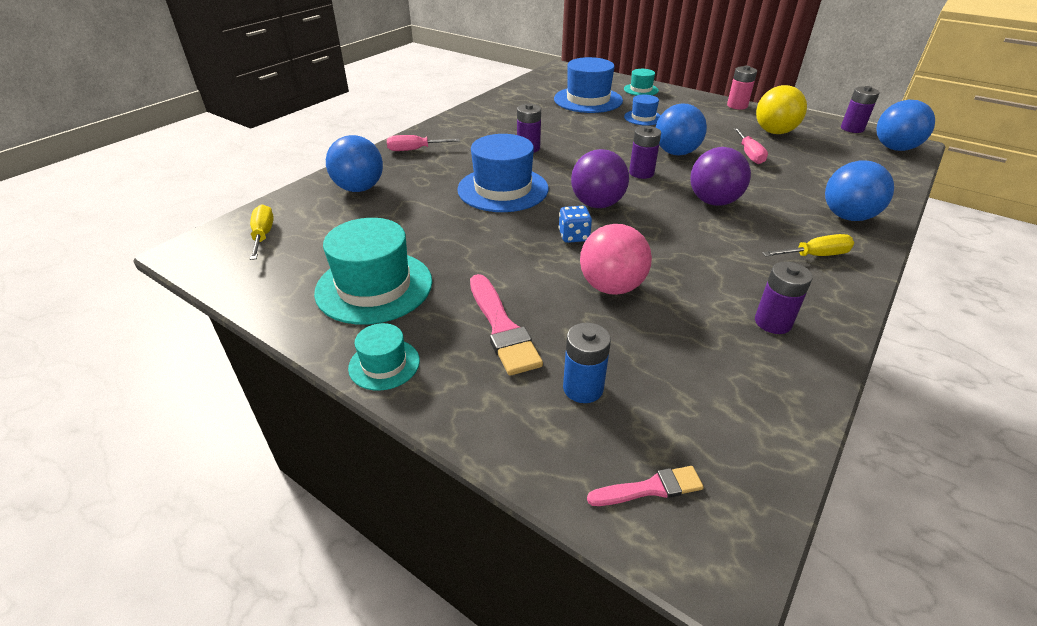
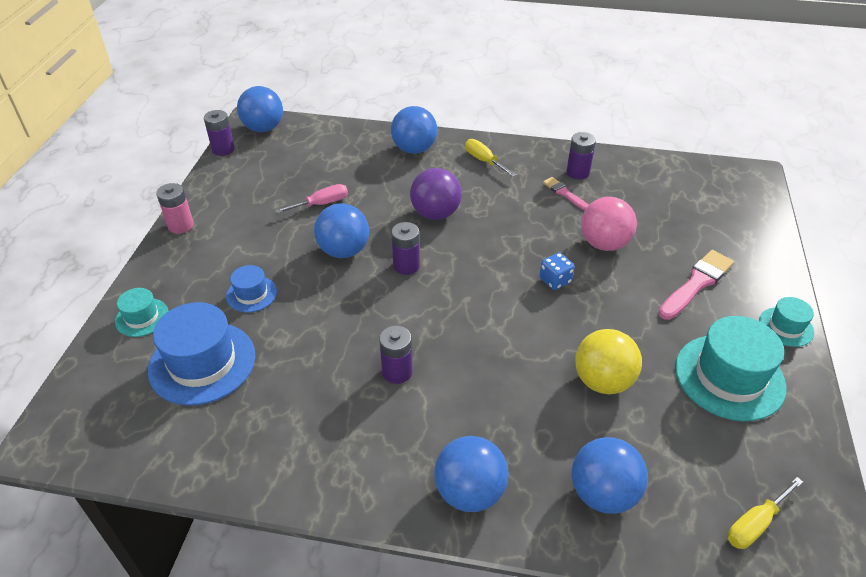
camera: 115 degrees left, 5 degrees up
(414, 150) = (469, 492): pink screwdriver -> blue ball
(503, 189) = (509, 357): blue hat -> none
(583, 388) = (708, 233): blue battery -> none
(597, 204) = (490, 280): purple ball -> none
(650, 488) = (743, 197): pink brush -> pink brush (564, 193)
(774, 132) = (254, 194): yellow ball -> yellow ball (602, 381)

